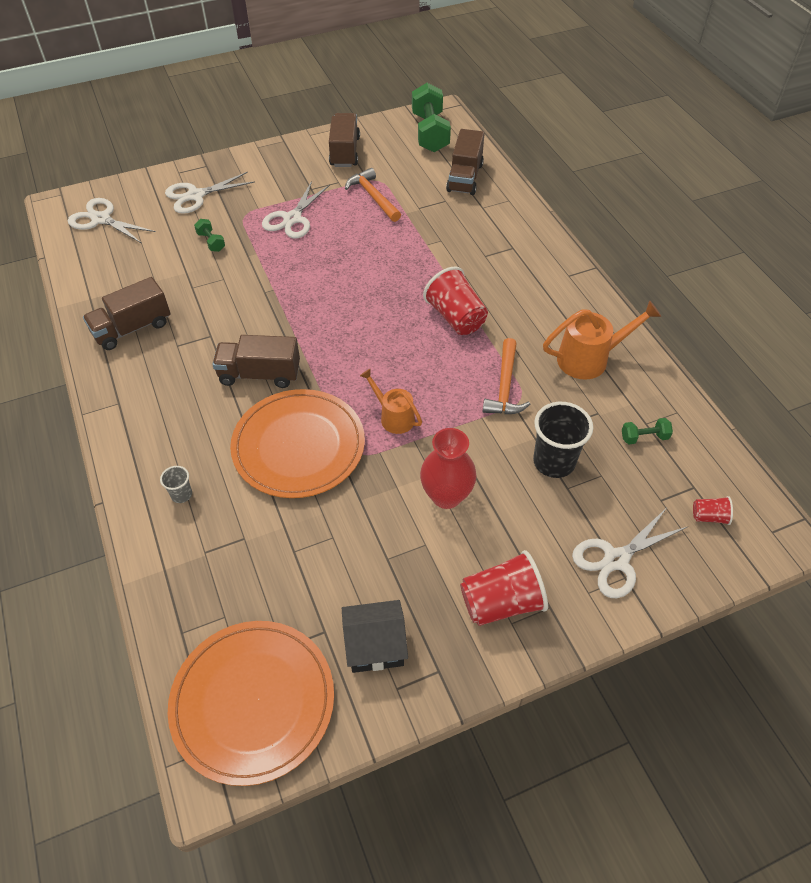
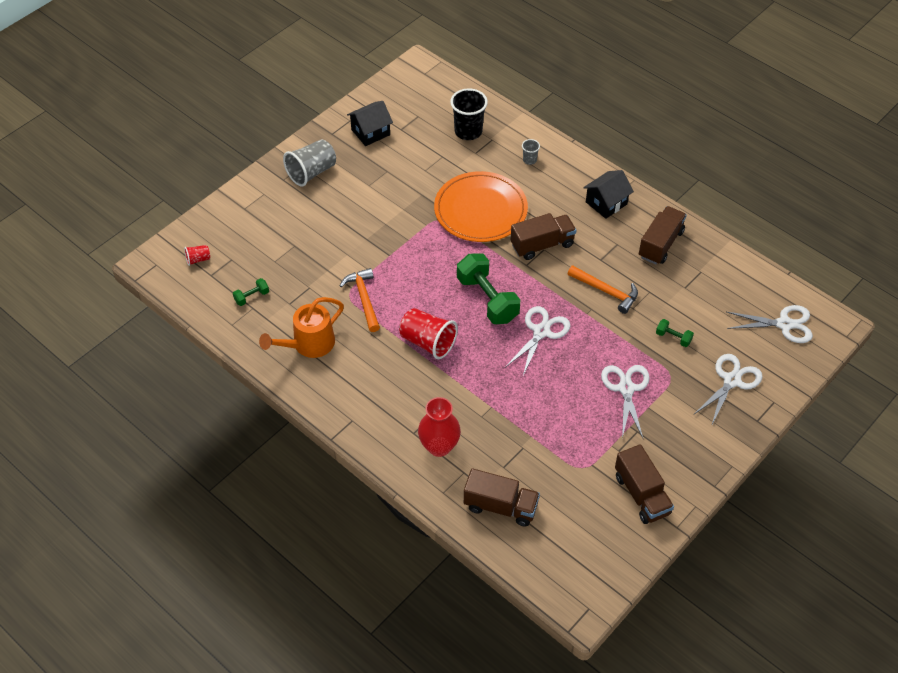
camera: 155 degrees right, 0 degrees up
(143, 396) = (606, 203): none -> black house
(253, 702) = (417, 93): orange plate -> none
(373, 197) = (573, 444): orange hammer -> orange hammer (606, 291)
(393, 417) = (431, 249): orange watering can -> none
(430, 133) = (574, 563): green dumbbell -> green dumbbell (487, 299)
(446, 496) = (369, 214): red vase -> red vase (439, 446)
(465, 178) = (500, 506): brown truck -> brown truck turned 120 degrees clockwise
(501, 602) = (311, 172): red cup -> grey cup
(554, 462) = (309, 258): black cup -> black cup (468, 131)
(616, 560) = (251, 215): white scissors -> white scissors (541, 332)

